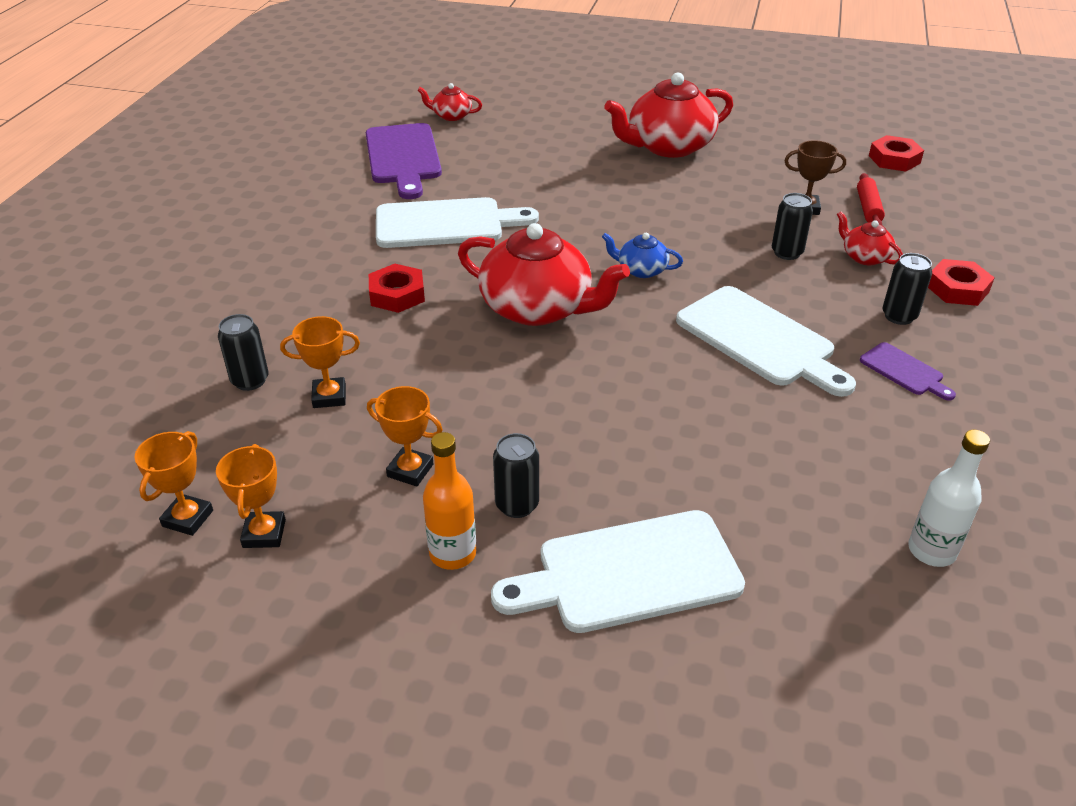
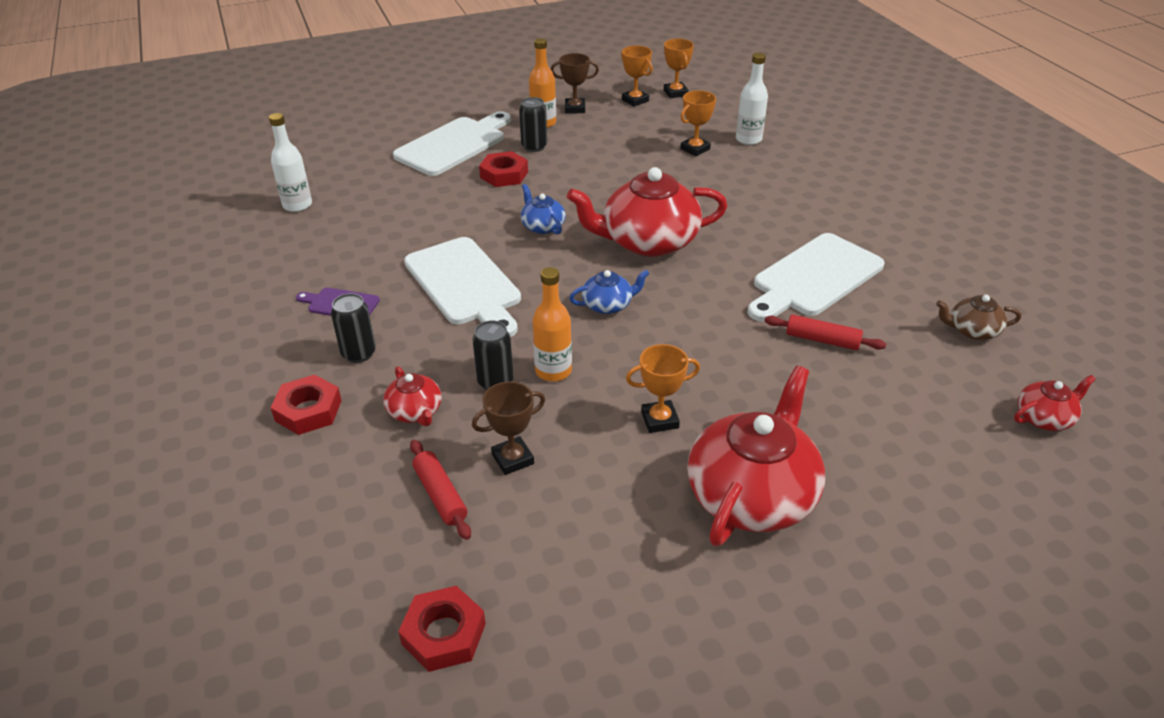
camera: 145 degrees right, 0 degrees up
(250, 380) = (748, 139): black can -> white bottle
(370, 564) = (575, 109): none -> brown trophy
(397, 294) = (753, 211): red nut -> red nut (504, 175)
(403, 157) = (972, 330): purple cutting board -> brown teapot
(410, 470) = (604, 139): orange trophy -> orange trophy (659, 420)
(510, 188) = (822, 340): none -> red rolling pin
(626, 370) = (542, 226): none -> blue teapot
(734, 243) = (553, 371): none -> orange bottle
(760, 340) = (465, 284): white cutting board -> white cutting board turned 135 degrees counterclockwise
(864, 257) = (415, 412): red teapot -> red teapot turned 45 degrees clockwise

